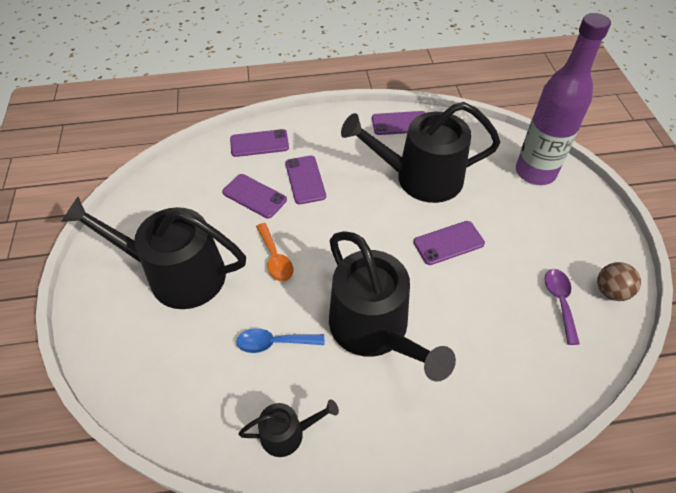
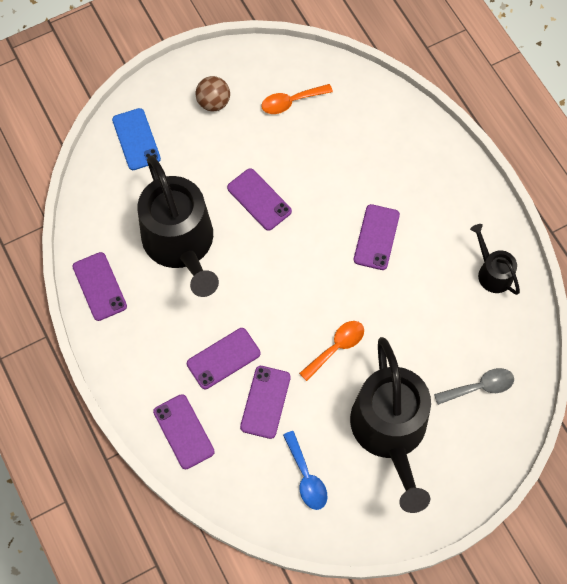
camera: 110 degrees left, 15 degrees up
(172, 367) = (480, 387): none -> grey spoon
(274, 343) = (423, 313): blue spoon -> blue spoon (306, 477)
(374, 329) = (376, 237): black watering can -> purple phone
(535, 172) = (136, 139): purple bottle -> blue phone
(559, 301) = (291, 102): purple spoon -> orange spoon
(611, 291) = (265, 65): brown ball -> brown ball (213, 102)

